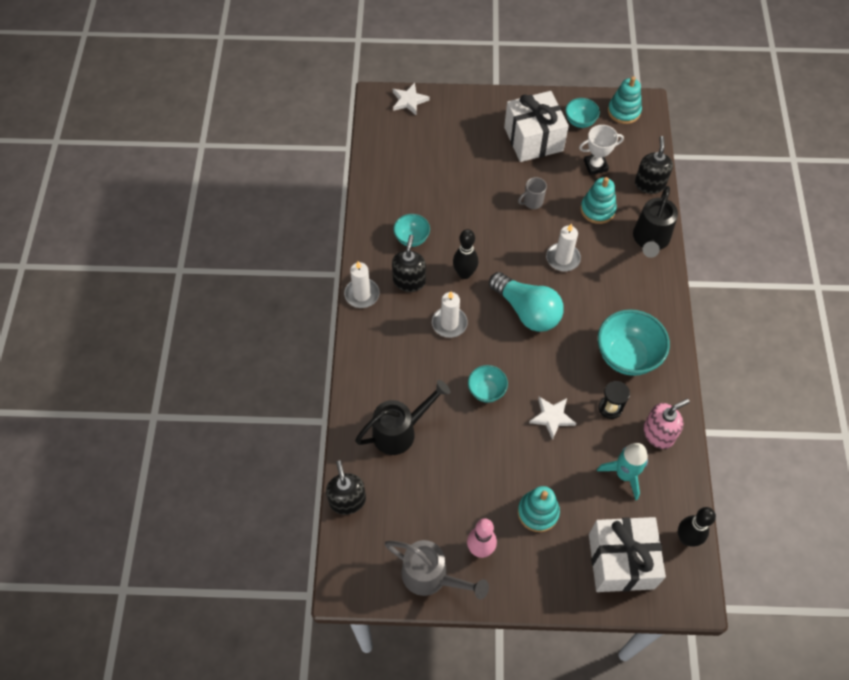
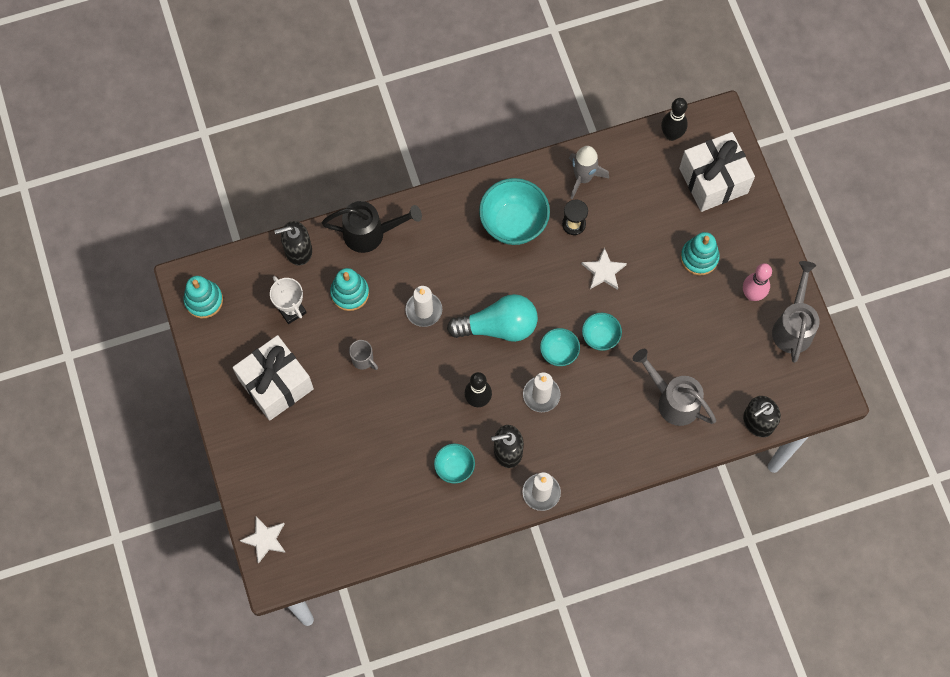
camera: 110 degrees left, 10 degrees up
(400, 431) = (673, 400): black watering can -> grey watering can
(527, 311) = (498, 326): turquoise light bulb -> turquoise light bulb turned 60 degrees clockwise
(580, 121) = (234, 342): turquoise bowl -> turquoise bowl (559, 352)
(624, 474) = (634, 196): turquoise rocket -> none
(658, 434) = (583, 178): pink soap dispenser -> grey rocket

